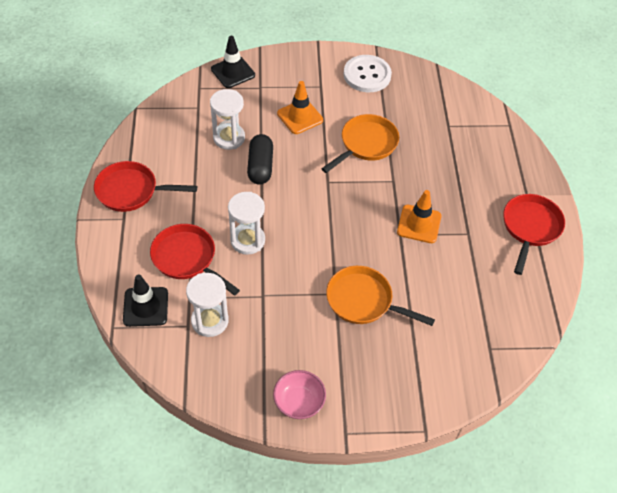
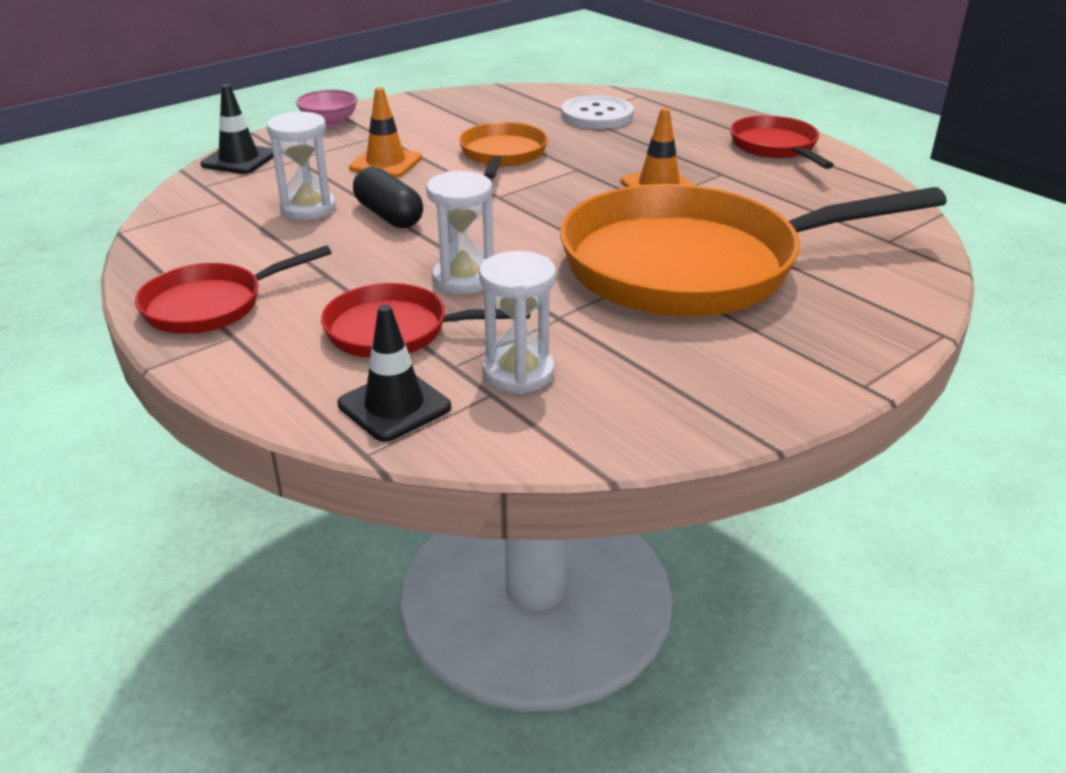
camera: 35 degrees left, 20 degrees down
(299, 402) = (762, 388): pink bowl -> pink bowl (329, 122)
(363, 301) = (694, 266): orange pan -> orange pan, size x2.11
(367, 75) = (426, 111): white button -> white button (597, 115)

